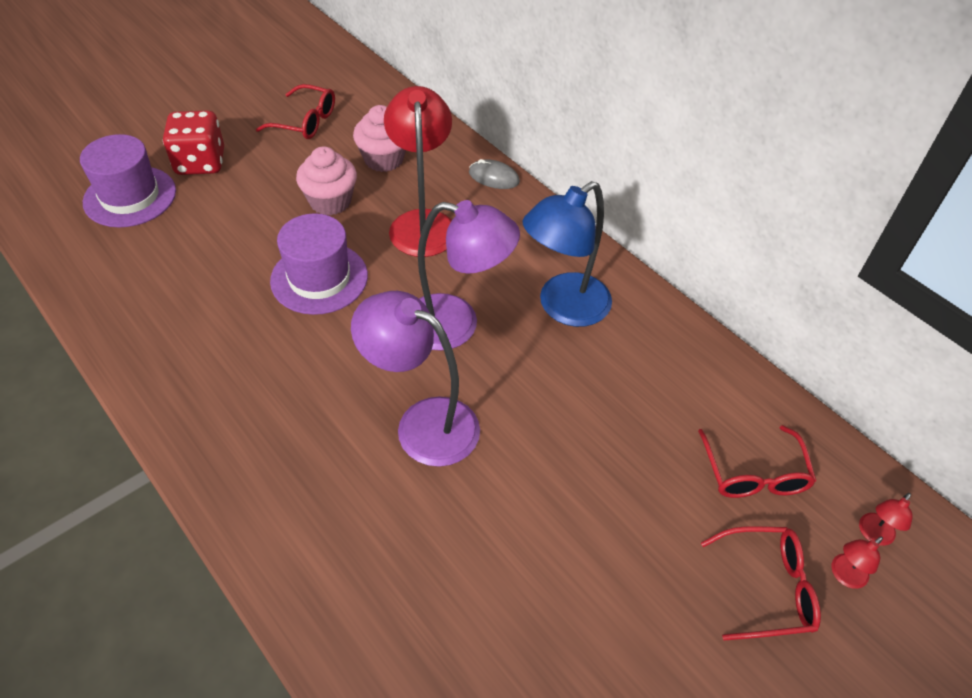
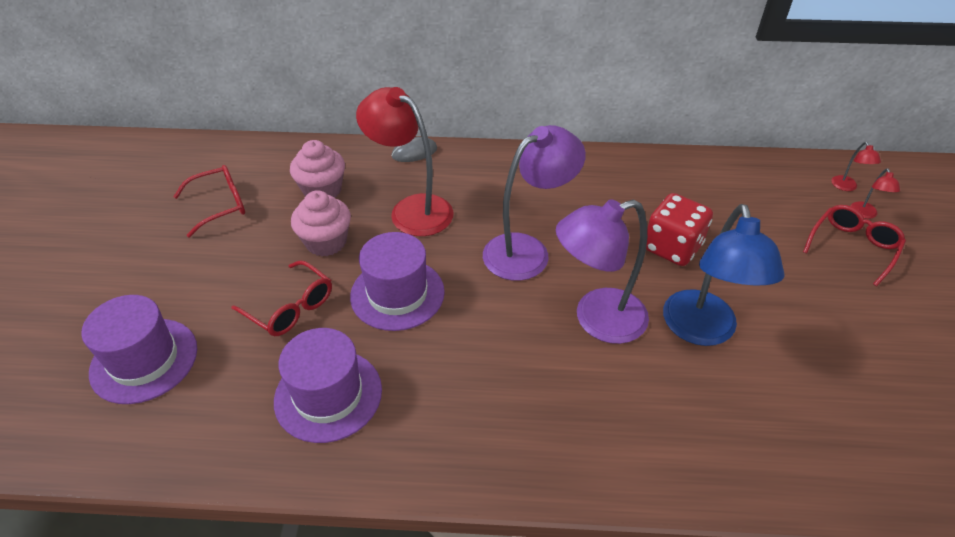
camera: 45 degrees left, 5 degrees down
(184, 308) = (328, 395): none -> purple hat
(200, 162) = (172, 291): red dice -> red dice (672, 247)
(563, 307) = (567, 194): blue lamp -> blue lamp (701, 331)
(753, 473) = (770, 201): red glasses -> red glasses (290, 307)

